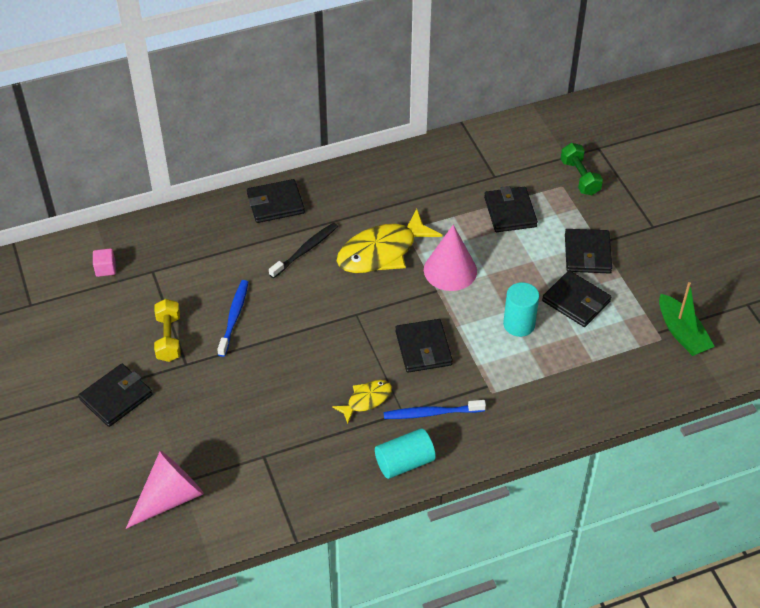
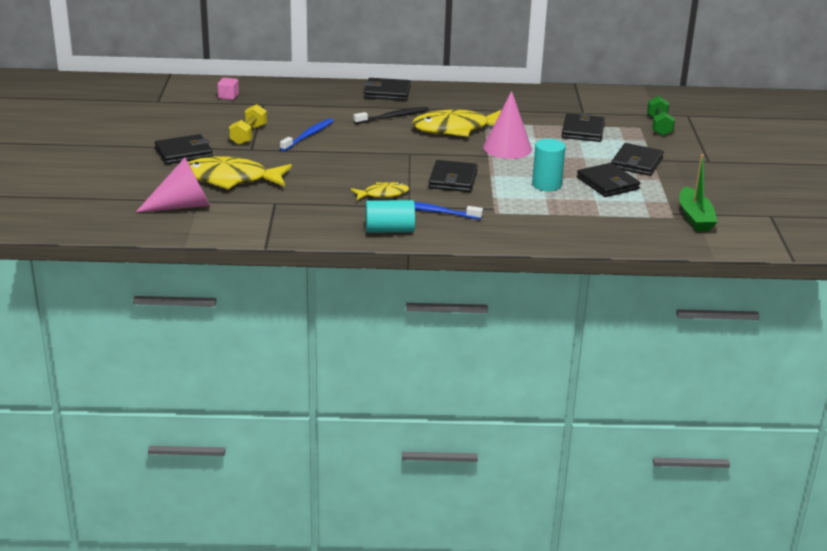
camera: 20 degrees right, 20 degrees down
(195, 429) = (231, 179): none -> yellow fish

